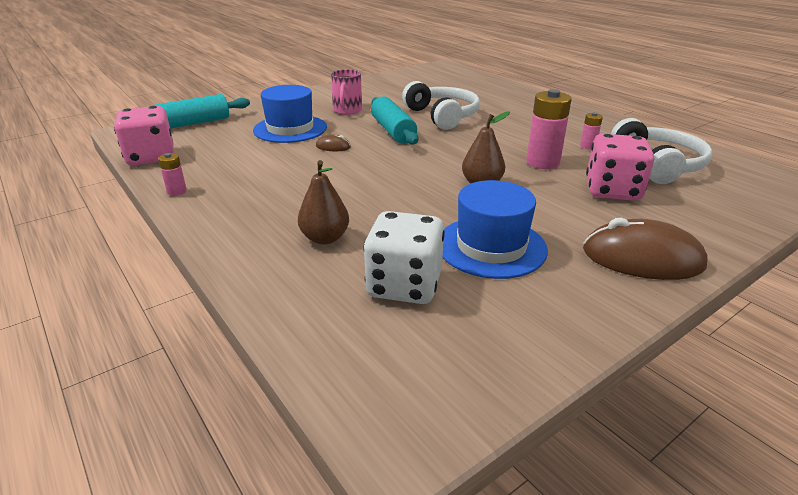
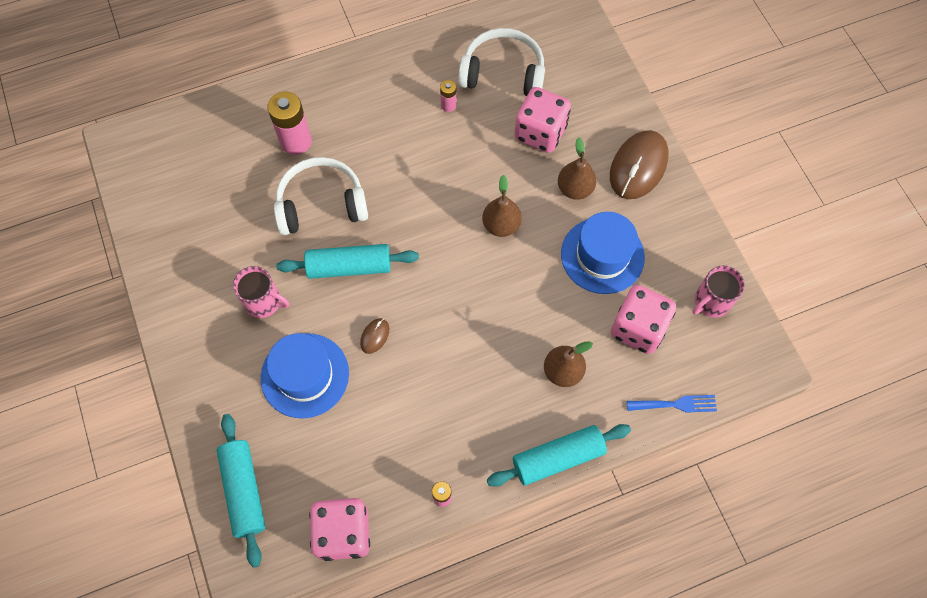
camera: 75 degrees left, 35 degrees up
(215, 248) = (558, 458): none -> turquoise rolling pin
(298, 333) = (676, 404): none -> blue fork
(404, 285) = (638, 328): white dice -> pink dice
(482, 351) = (711, 302): none -> pink mug
(542, 162) = (472, 159): pink battery -> pink battery (296, 141)
(564, 218) = (574, 189): none -> brown pear

